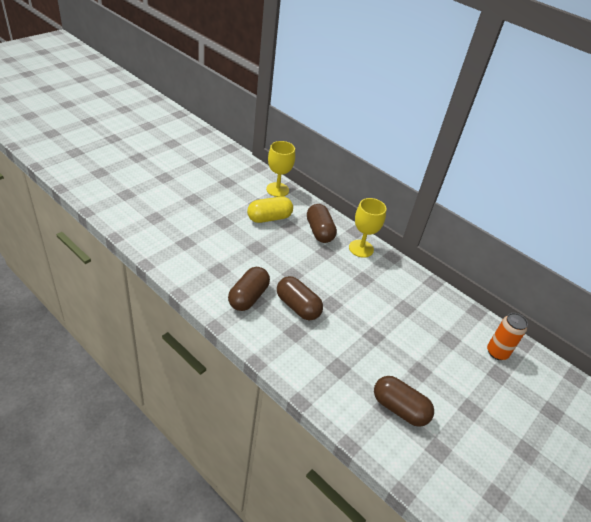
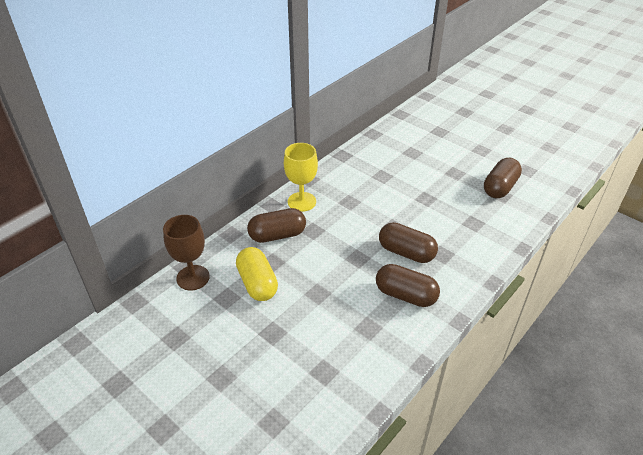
camera: 85 degrees left, 0 degrees up
(277, 189) = (193, 277): yellow goblet -> brown goblet
(297, 306) = (406, 252): brown capsule -> brown capsule turned 75 degrees clockwise
(497, 352) = (417, 129): orange can -> none

